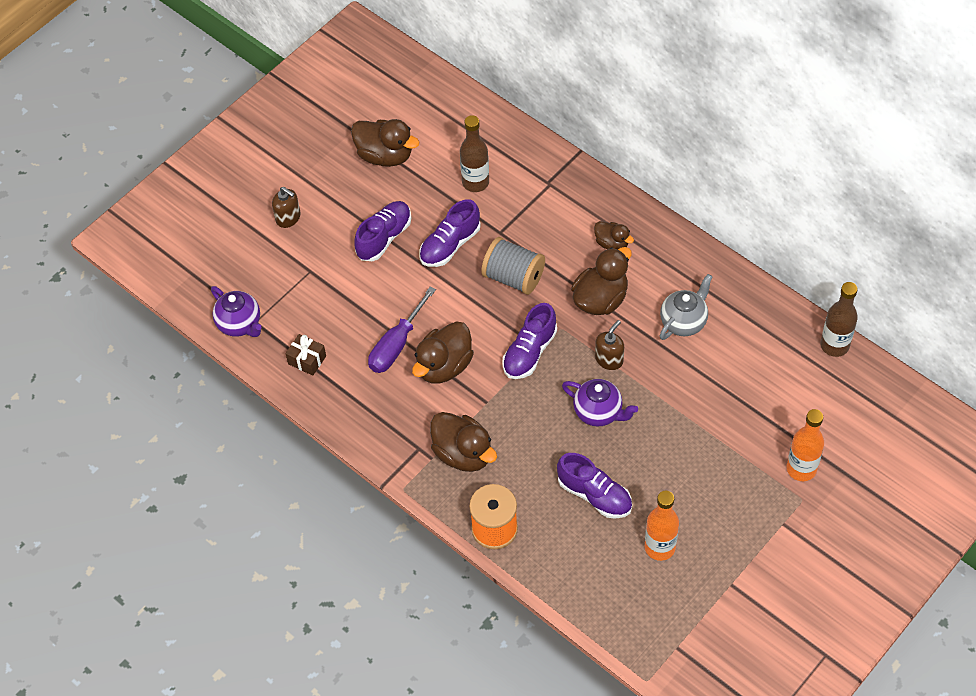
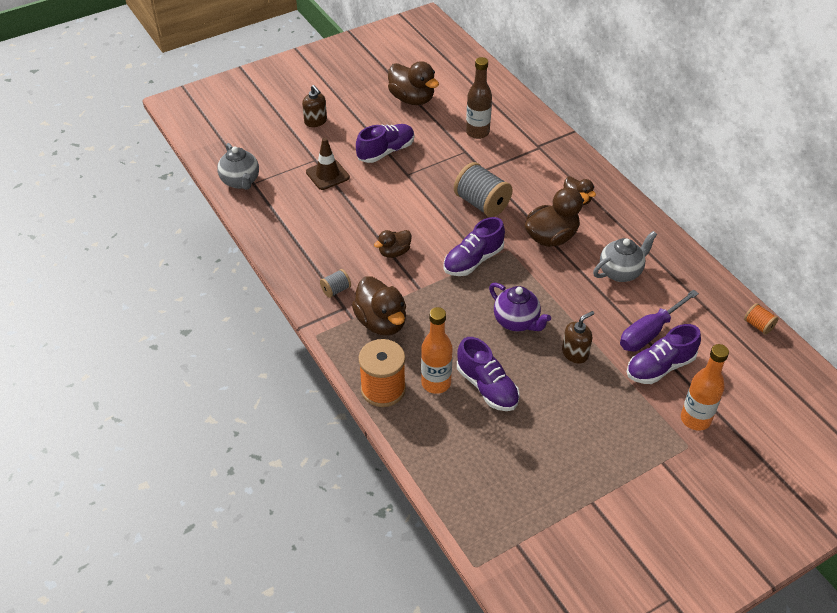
camera: 15 degrees right, 10 degrees down
(240, 324) = (240, 181): purple teapot -> grey teapot
(307, 360) = (281, 219): brown gift -> none
(332, 287) = (327, 175): none -> brown traffic cone
(397, 344) = (361, 227): purple screwdriver -> purple screwdriver (649, 332)
(401, 430) = (336, 290): none -> grey spool
(444, 366) = (394, 252): brown duck -> brown duck, size x0.58
(450, 245) = (438, 169): purple shoe -> purple shoe (660, 367)
(609, 359) = (542, 283): brown soap dispenser -> brown soap dispenser (575, 353)
(660, 547) = (532, 449): orange bottle -> orange bottle (436, 383)
(834, 345) = (758, 325): brown bottle -> orange spool

